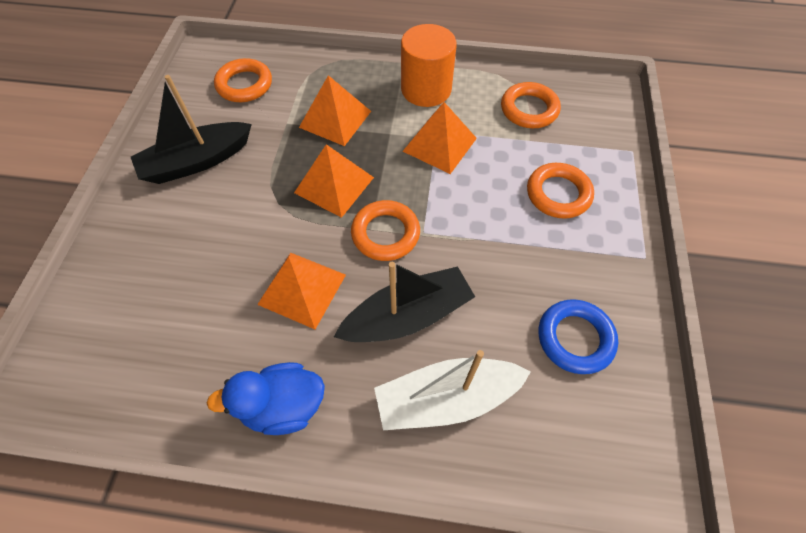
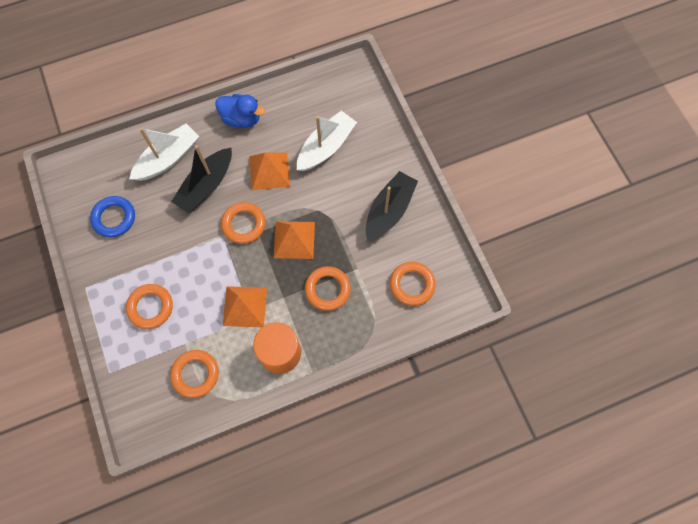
camera: 150 degrees right, 10 degrees up
(197, 282) = (326, 147): none -> white boat
(283, 405) = (241, 119): blue duck -> blue duck turned 60 degrees clockwise
(335, 119) = (327, 289): orange pyramid -> orange ring

